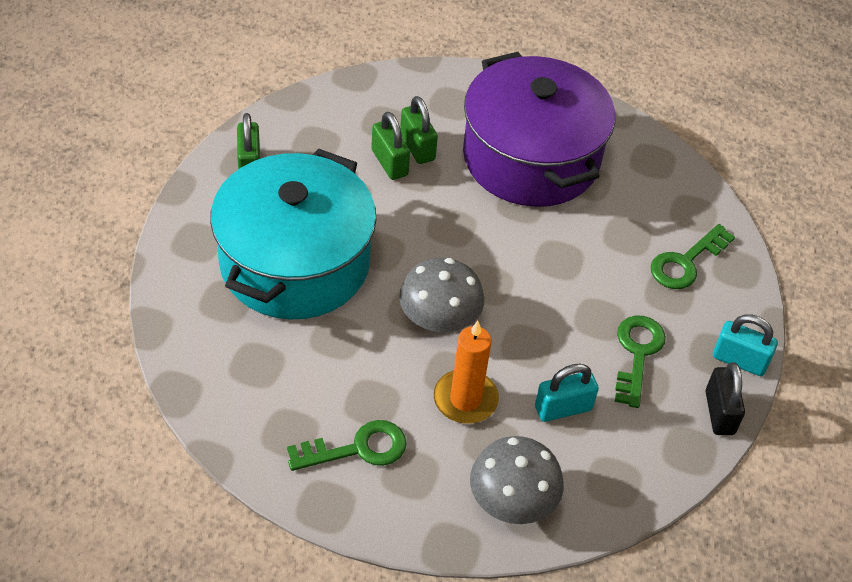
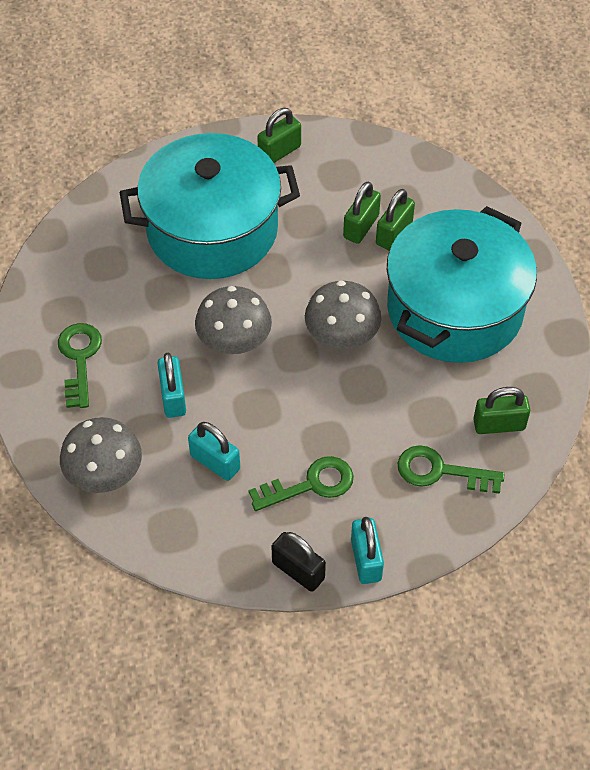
camera: 60 degrees right, 5 degrees up
(358, 448) = (79, 359): green key -> green key turned 135 degrees counterclockwise
(465, 399) = (173, 397): orange candle -> turquoise padlock
(497, 243) = (342, 336): none -> grey mushroom
(531, 158) = (454, 309): purple pot -> turquoise pot
(667, 201) = (499, 425): none -> green padlock
(719, 413) = (298, 571): black padlock -> black padlock turned 75 degrees clockwise

